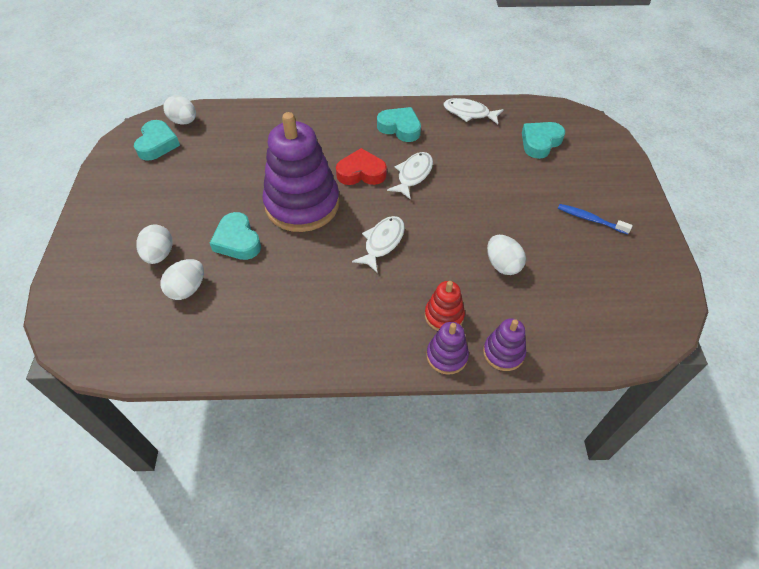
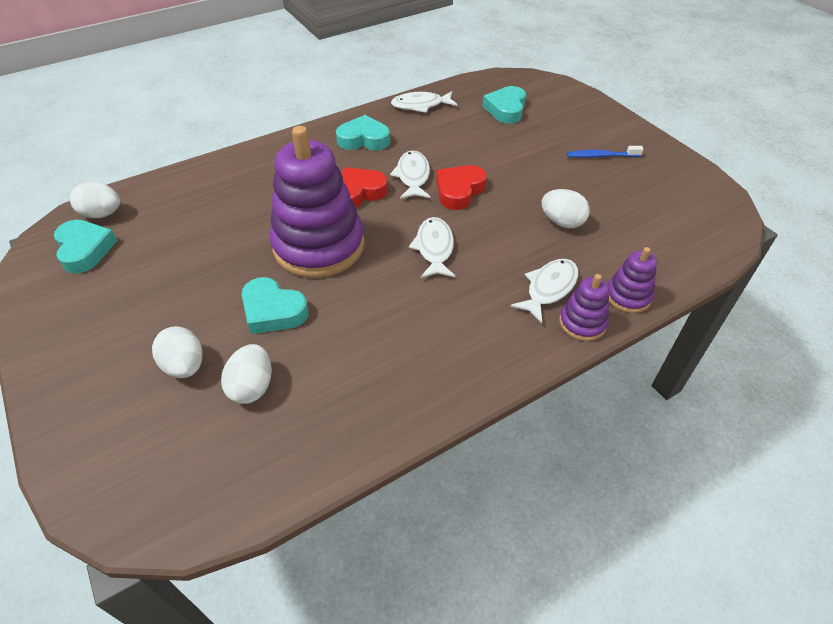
camera: 30 degrees left, 5 degrees down
(440, 202) = (459, 191): none -> red heart
(444, 316) = (549, 288): red stacking toy -> white fish

